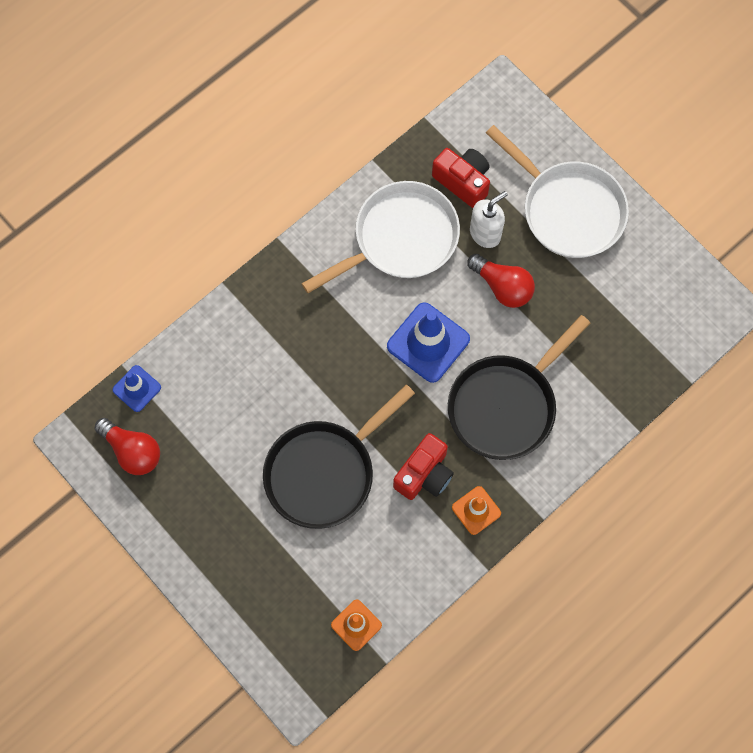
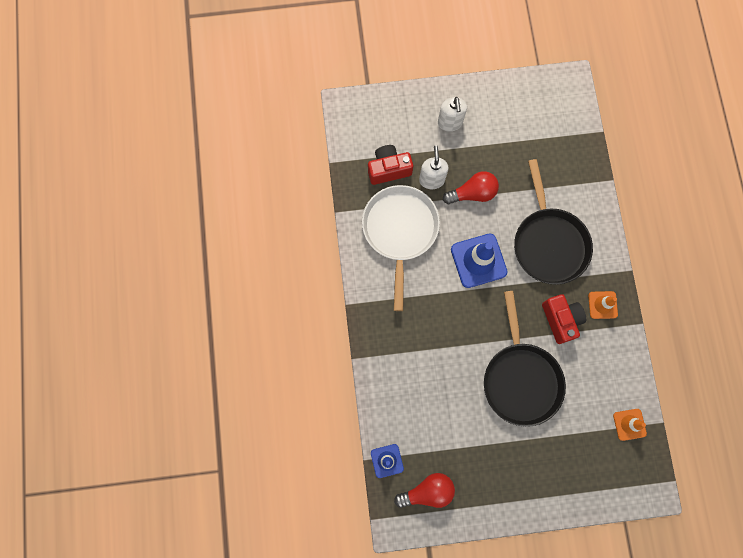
camera: 55 degrees left, 5 degrees up
(568, 210) = (450, 123): white pan -> white soap dispenser

